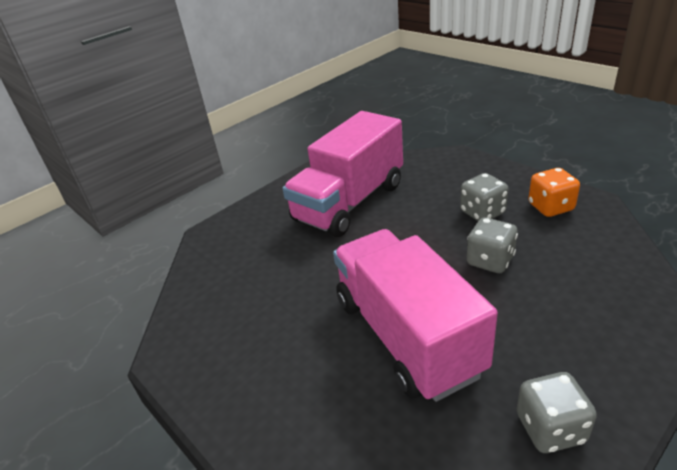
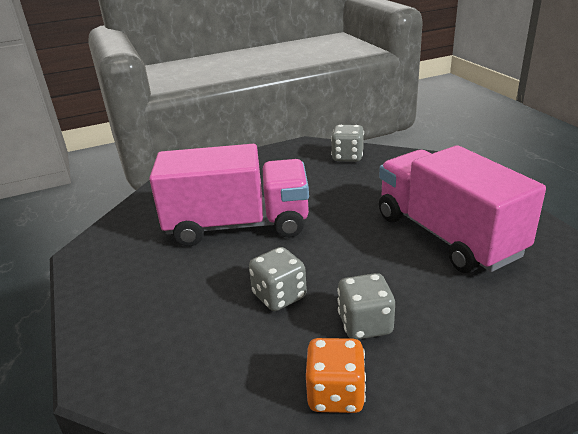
camera: 110 degrees right, 5 degrees down
(550, 428) = (113, 258): grey dice -> grey dice (347, 157)

